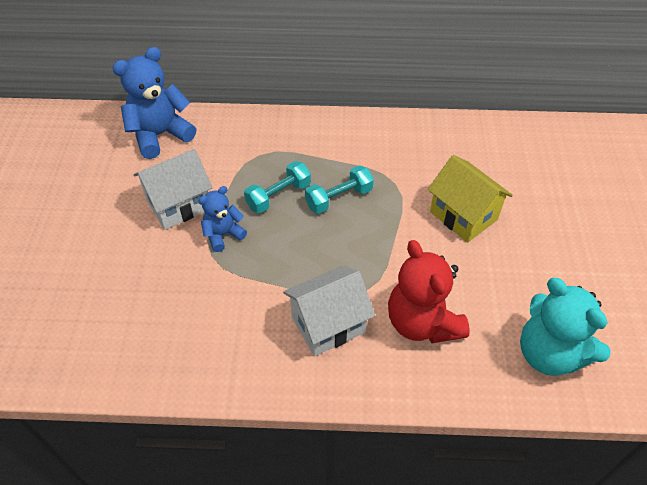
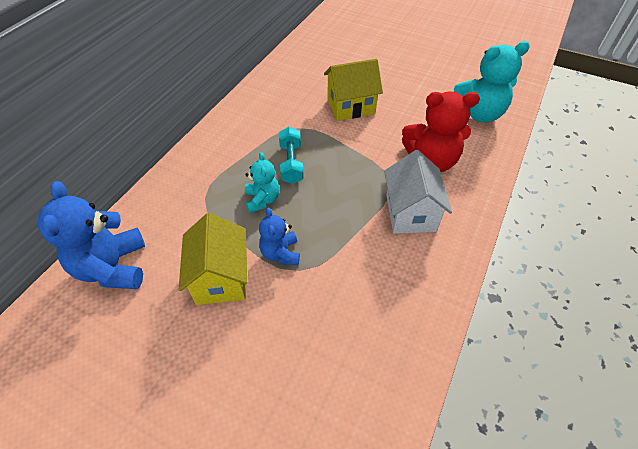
camera: 65 degrees left, 0 degrees up
(179, 205) = (221, 278): white house -> yellow house
(278, 196) = (262, 200): turquoise dumbbell -> turquoise teddy bear

